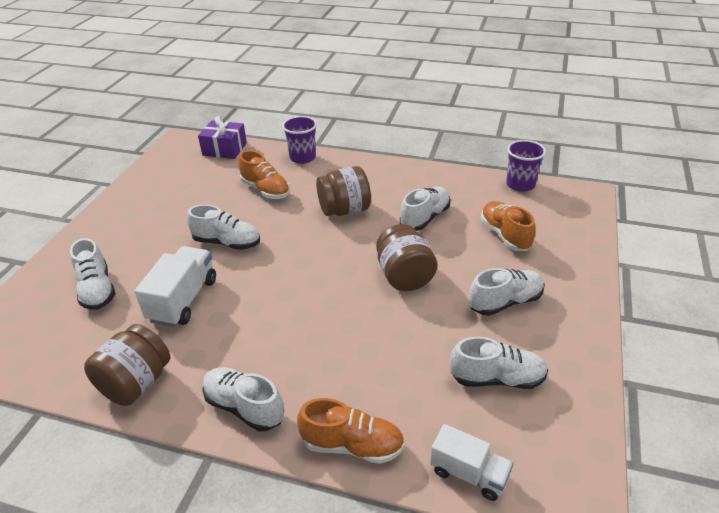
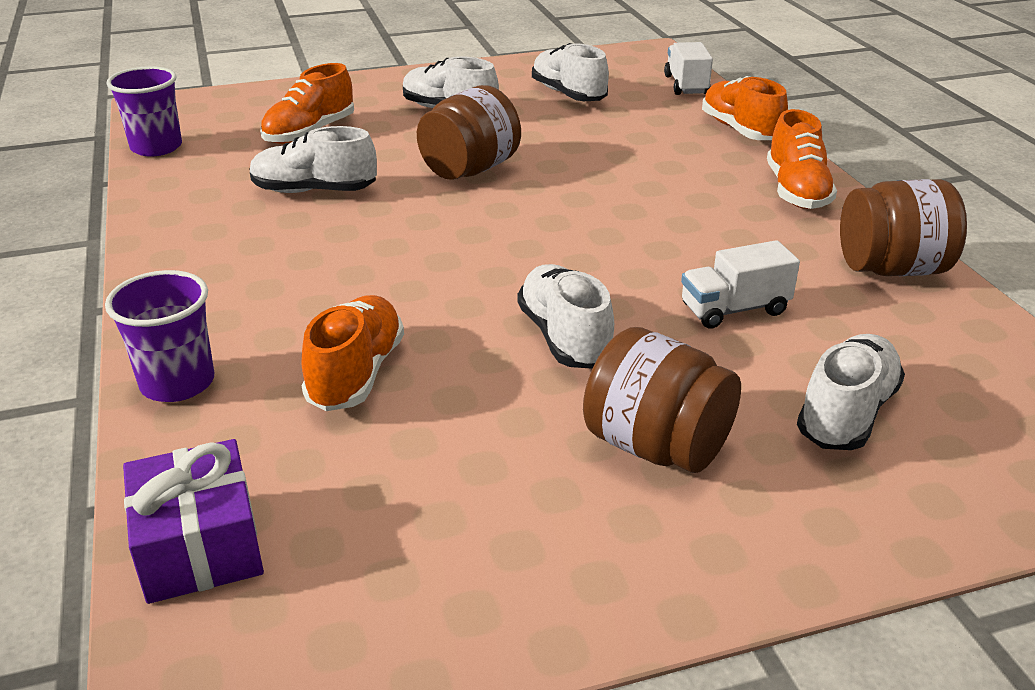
camera: 125 degrees left, 5 degrees down
(183, 300) = (734, 309): white truck -> white truck, size x0.66
(244, 407) = (796, 191): white shoe -> orange shoe
(344, 210) = (352, 260): brown jar -> brown jar (656, 446)

